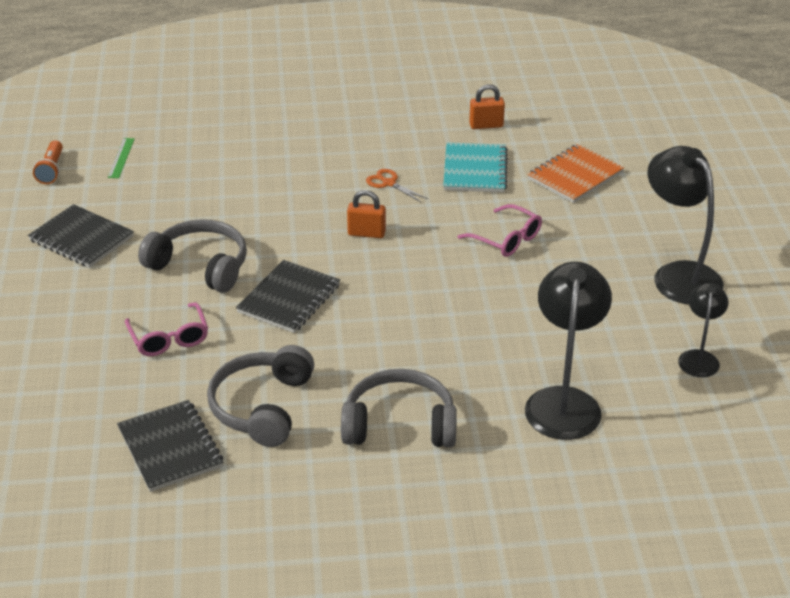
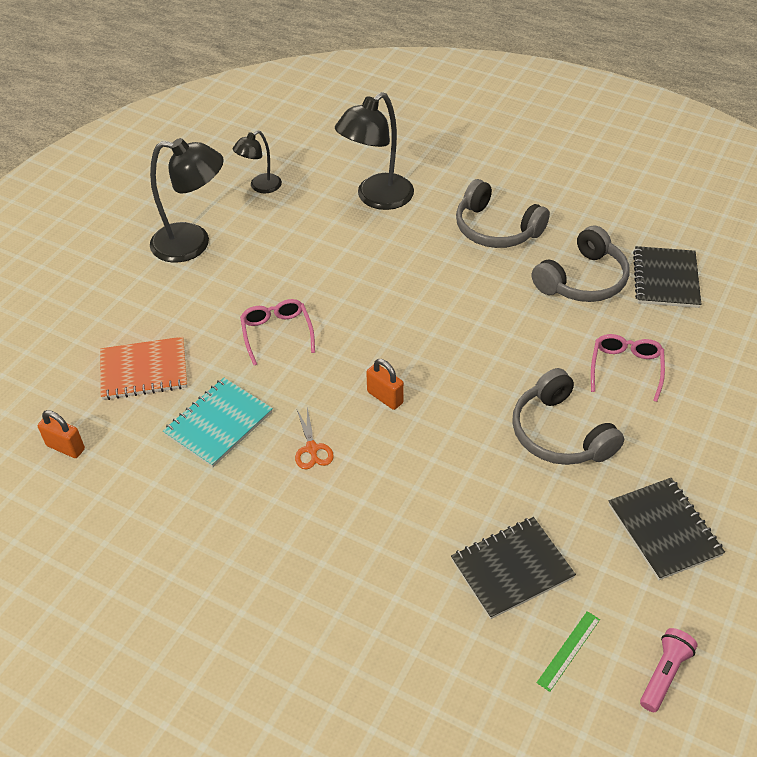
camera: 145 degrees left, 10 degrees up
(51, 170) = (664, 674): orange flashlight -> pink flashlight
(289, 299) = (503, 360): black notebook -> black notebook (511, 568)
(486, 125) = (141, 480): orange padlock -> orange padlock (65, 447)
(678, 275) = (193, 244): black lamp -> black lamp turned 90 degrees counterclockwise

